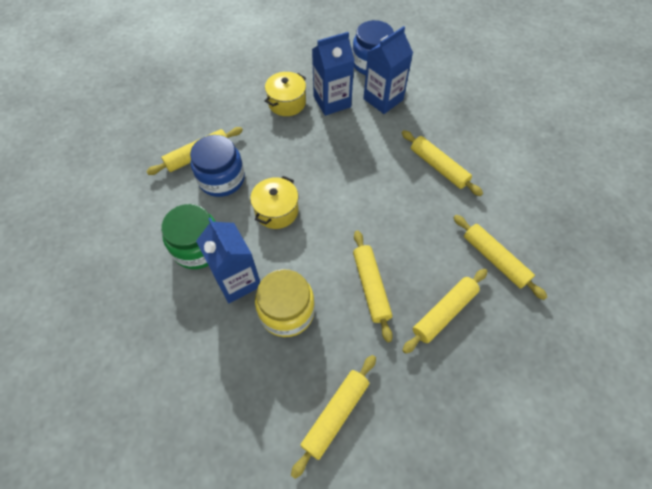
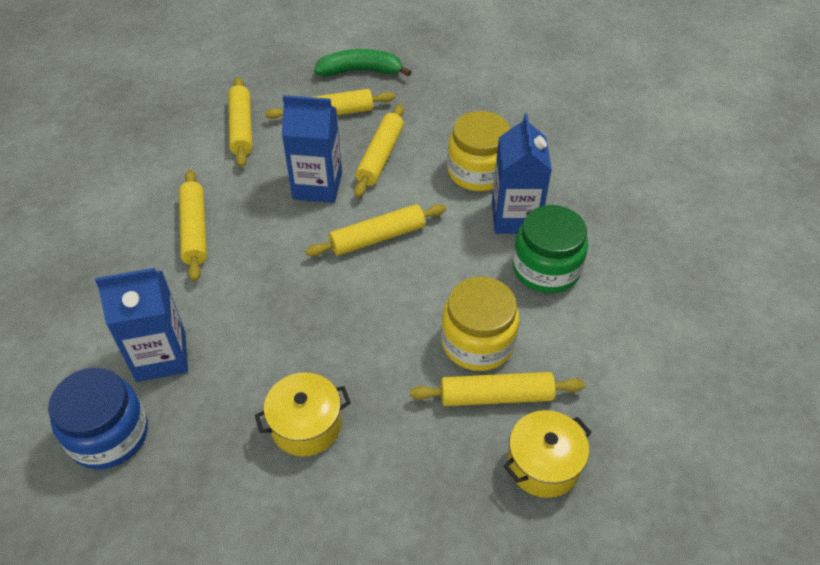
camera: 150 degrees left, 10 degrees down
(221, 179) = (477, 342): blue jar -> yellow jar
(276, 211) = (428, 268): yellow pot -> yellow pot (543, 464)
(332, 102) = (237, 391): blue carton -> blue carton (317, 186)
(335, 414) = (480, 94): yellow rolling pin -> yellow rolling pin (378, 238)
(464, 384) = (361, 71): none -> green banana

